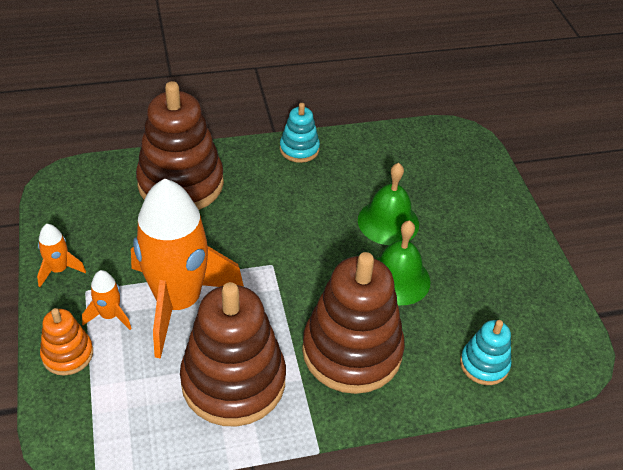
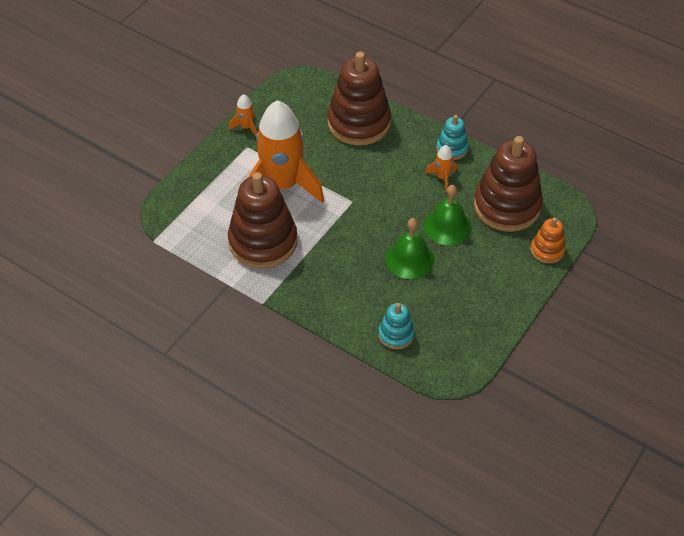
camera: 50 degrees right, 5 degrees up
(67, 354) = (206, 172): orange stacking toy -> orange stacking toy (547, 250)
(110, 315) = (244, 167): orange rocket -> orange rocket (442, 177)
(352, 351) = (336, 274): brown stacking toy -> brown stacking toy (507, 206)

